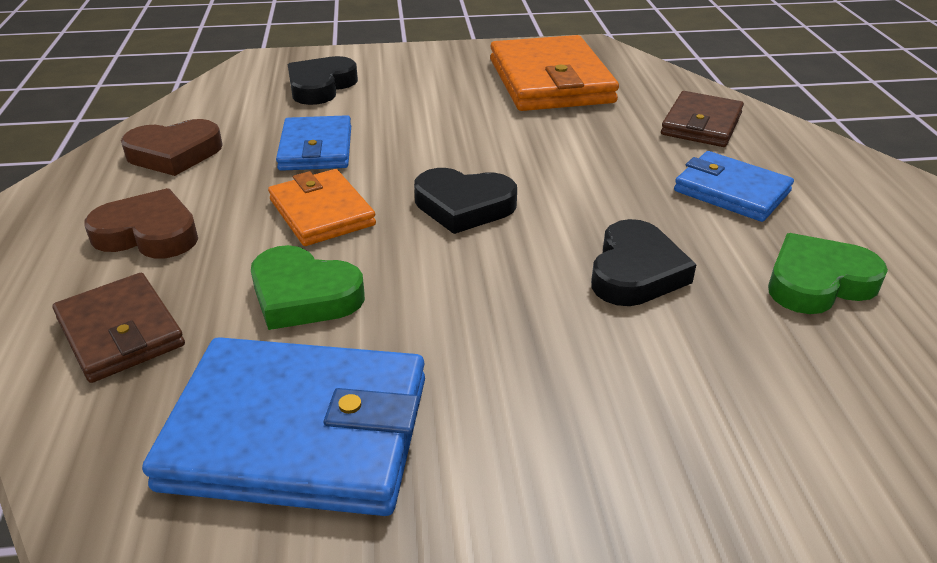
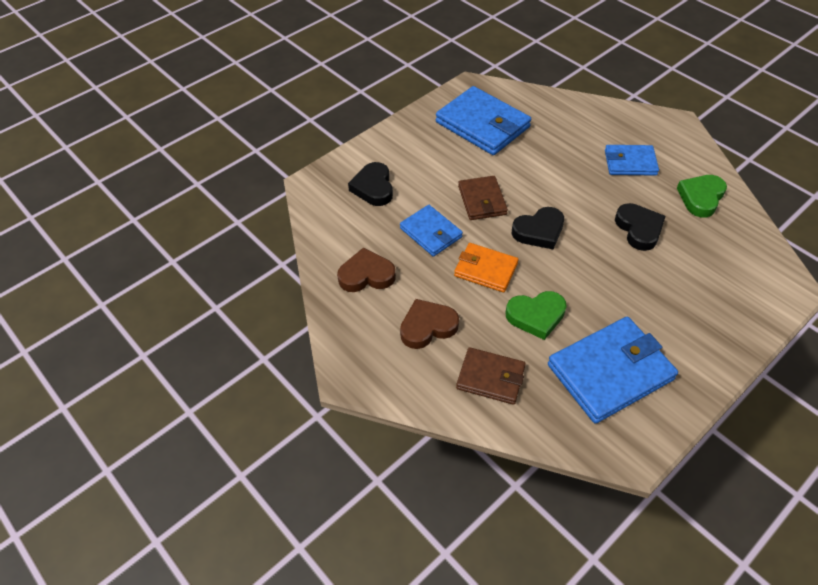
camera: 35 degrees left, 15 degrees up
(174, 154) = (366, 275): brown heart -> brown heart turned 135 degrees counterclockwise
(550, 81) = (482, 125): orange wallet -> blue wallet
(701, 124) = (579, 123): brown wallet -> brown wallet (482, 200)

